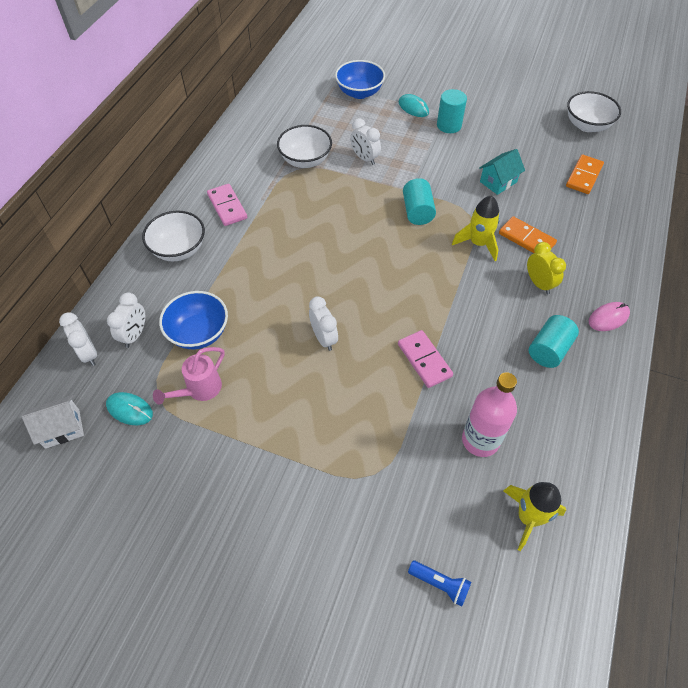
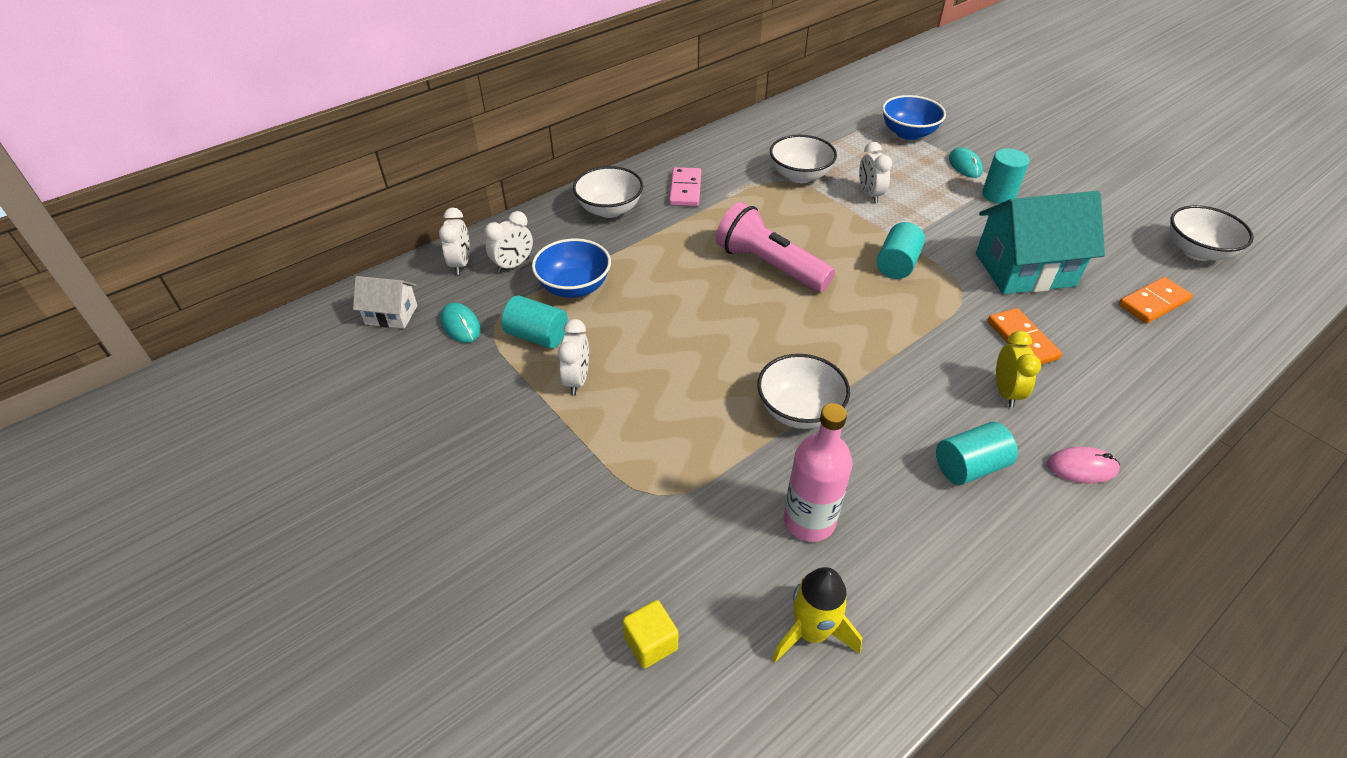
camera: 30 degrees right, 10 degrees down
(199, 390) = (537, 336): pink watering can -> turquoise cylinder
(324, 338) = (698, 343): white clock -> white clock (577, 380)
(332, 250) = (769, 265): none -> pink flashlight
(424, 360) = (799, 410): pink domino -> white bowl
(440, 584) = (651, 643): blue flashlight -> yellow cube
(478, 243) = (952, 322): yellow rocket -> none
(498, 182) = (1024, 270): turquoise house -> turquoise house, size x1.97

